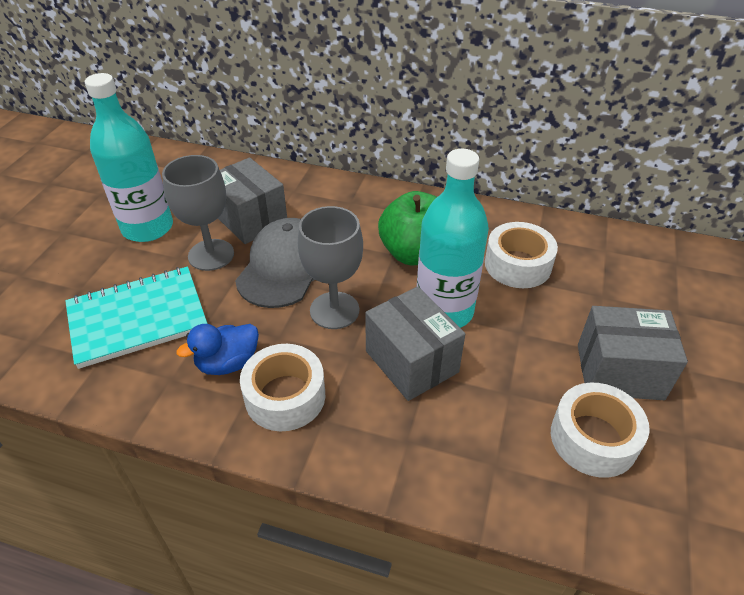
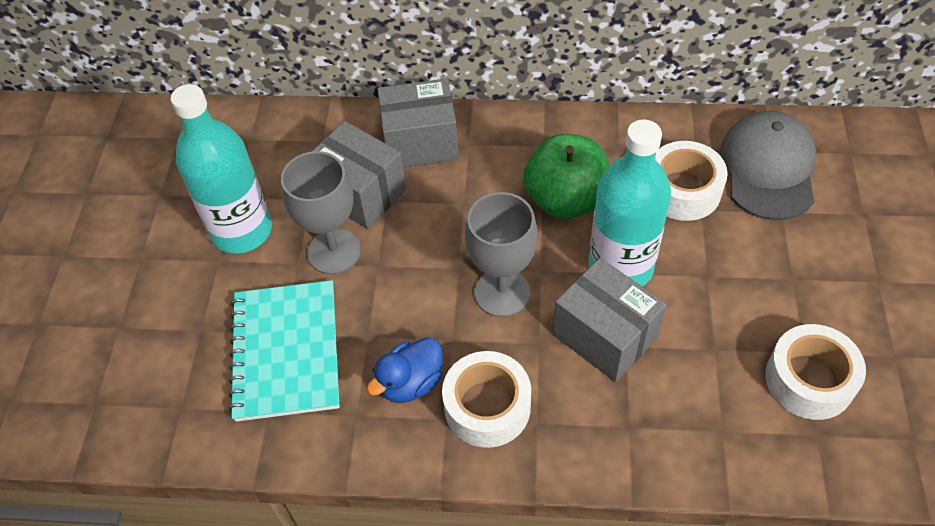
camera: 10 degrees left, 10 degrees up
(137, 318) = (286, 352): turquoise notebook -> turquoise notebook turned 60 degrees counterclockwise
(285, 267) = (425, 249): grey cap -> grey cap (768, 168)
(619, 371) = (818, 299): grey box -> grey box (420, 143)

